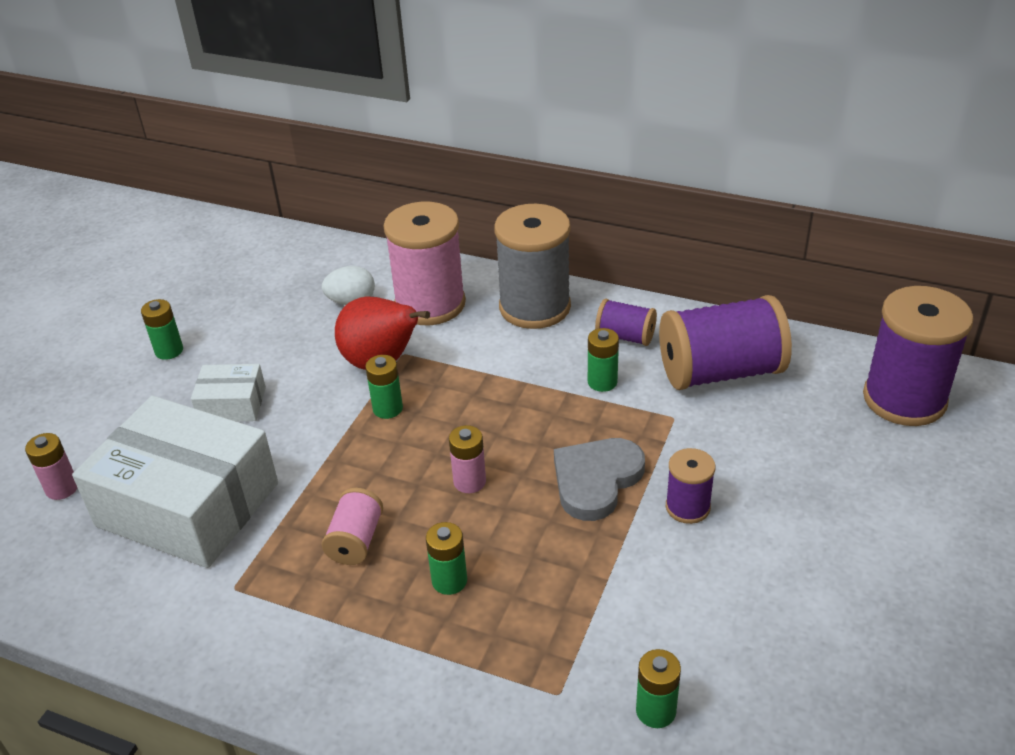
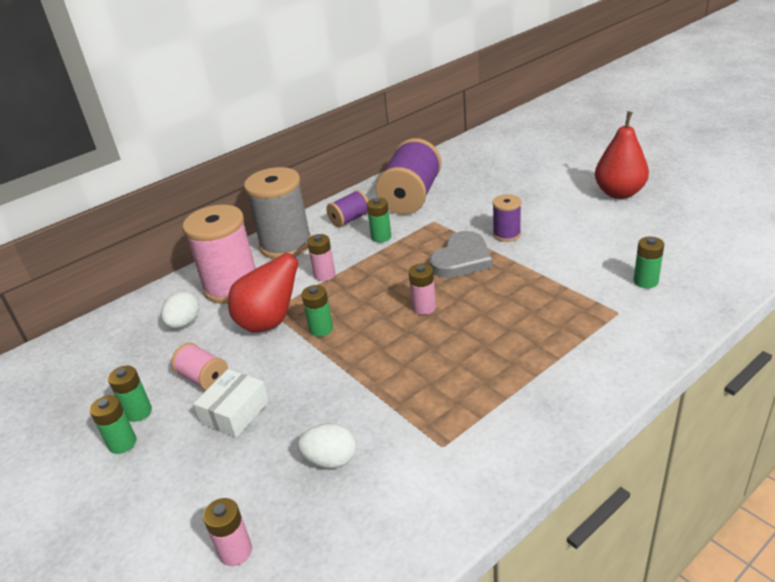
camera: 60 degrees left, 5 degrees down
(188, 504) = (330, 460): white box -> white egg
(356, 541) = (440, 371): pink spool -> pink spool (204, 378)
(449, 581) = (505, 335): green battery -> green battery (138, 412)
(491, 367) = (324, 275): none -> pink battery
(596, 480) = (462, 259): grey heart -> grey heart turned 120 degrees counterclockwise
(904, 399) = (480, 155): purple spool -> none
(910, 613) = (619, 193): none -> red pear

